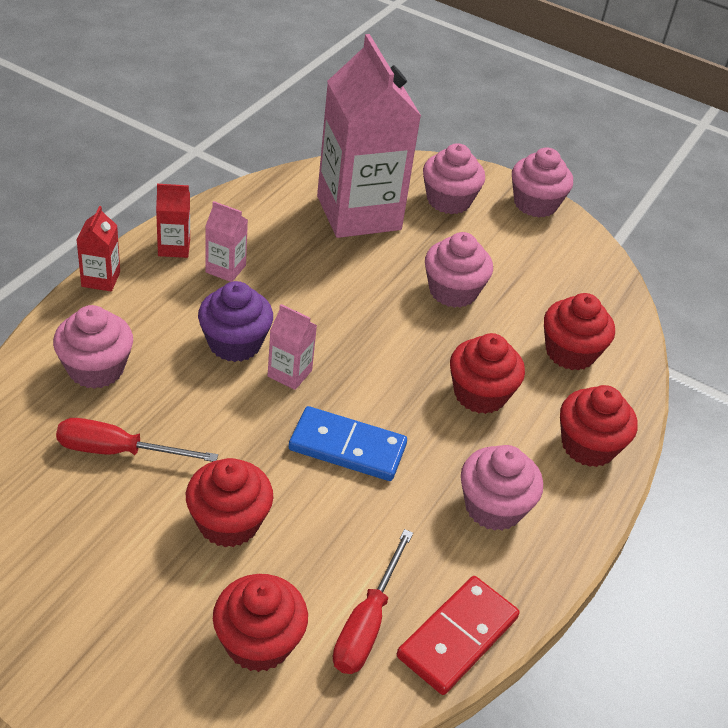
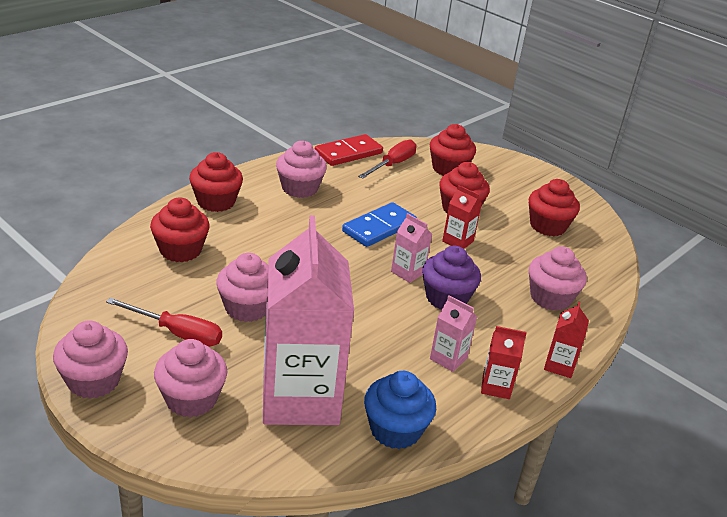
camera: 165 degrees left, 10 degrees down
(118, 451) = (528, 250): red screwdriver -> red screwdriver (177, 333)
(227, 445) = (457, 241): none -> red carton
(267, 199) = (395, 430): none -> blue cupcake
(347, 447) = (379, 227): blue domino -> blue domino turned 75 degrees counterclockwise
(480, 394) = (271, 238): red cupcake -> red cupcake (547, 226)

